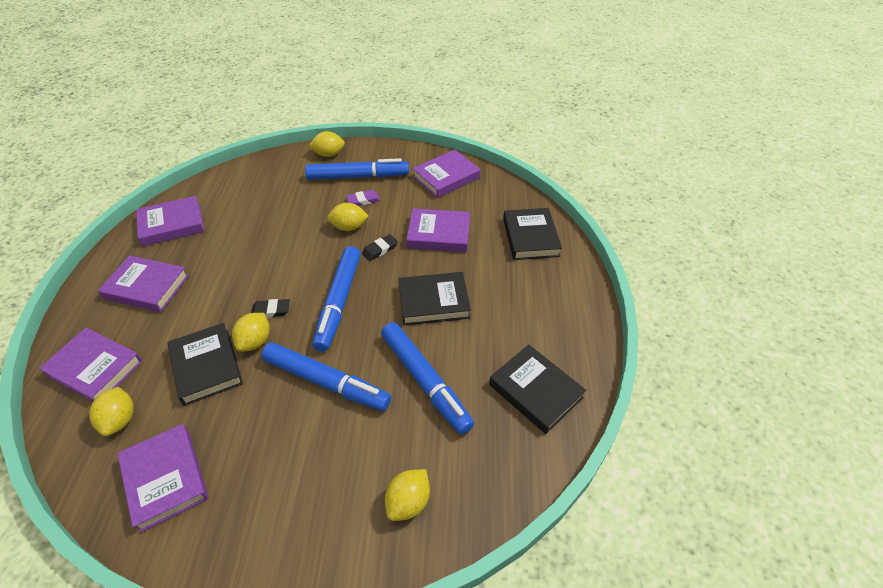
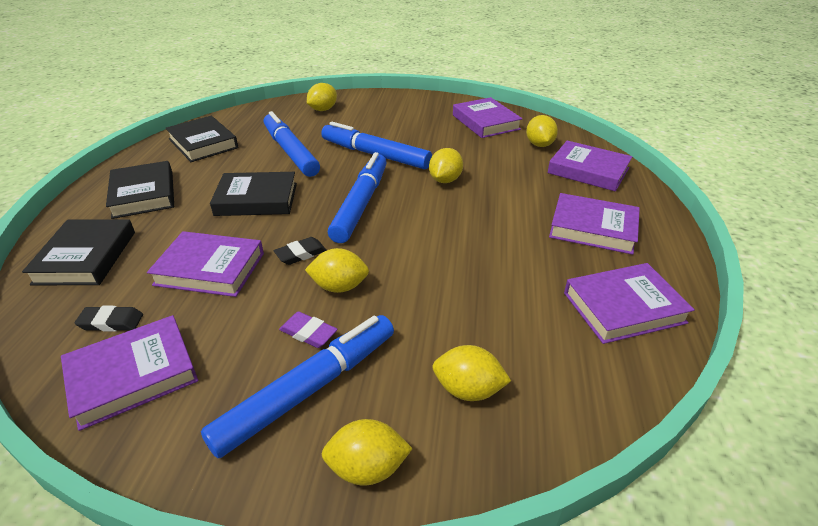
camera: 175 degrees left, 10 degrees down
(206, 366) = (485, 167): black book -> black book (144, 194)
(271, 310) = (435, 201): black eraser -> black eraser (111, 322)
(280, 181) = (468, 390): none -> yellow lemon
(358, 176) = (308, 389): blue marker -> blue marker turned 135 degrees clockwise
(363, 200) = (308, 333): purple eraser -> purple eraser turned 45 degrees clockwise

